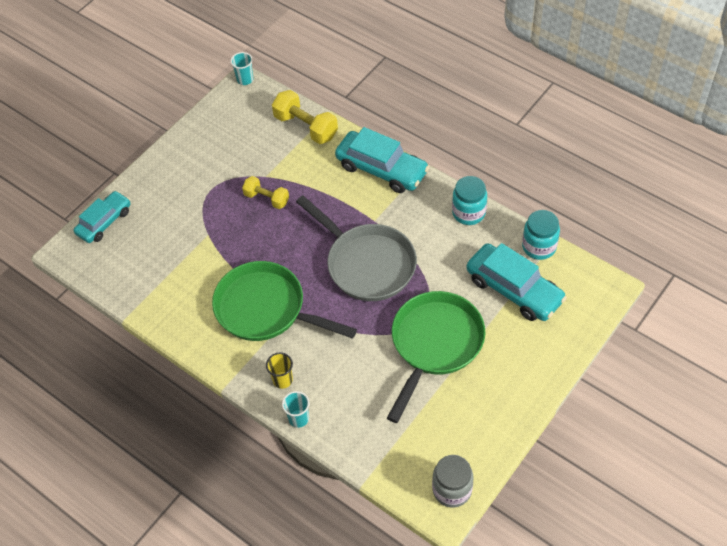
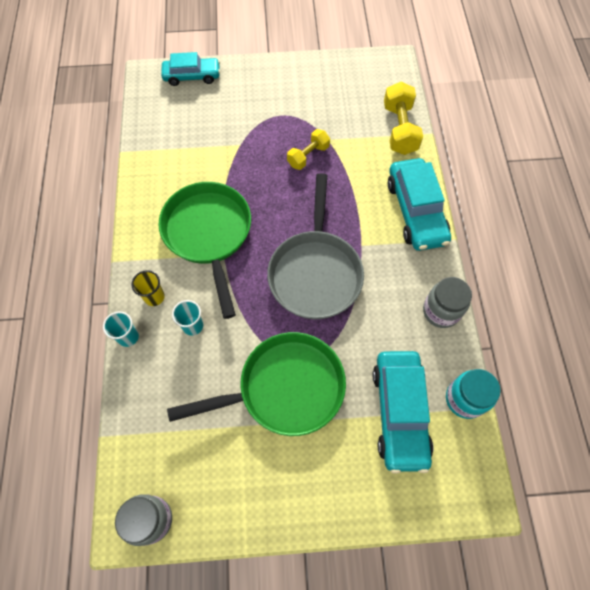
camera: 45 degrees right, 10 degrees up
(245, 79) = (399, 58): turquoise cup -> turquoise cup (193, 326)
(266, 198) = (308, 156): yellow dumbbell -> yellow dumbbell turned 60 degrees clockwise
(468, 213) = (441, 311): turquoise jar -> grey jar

